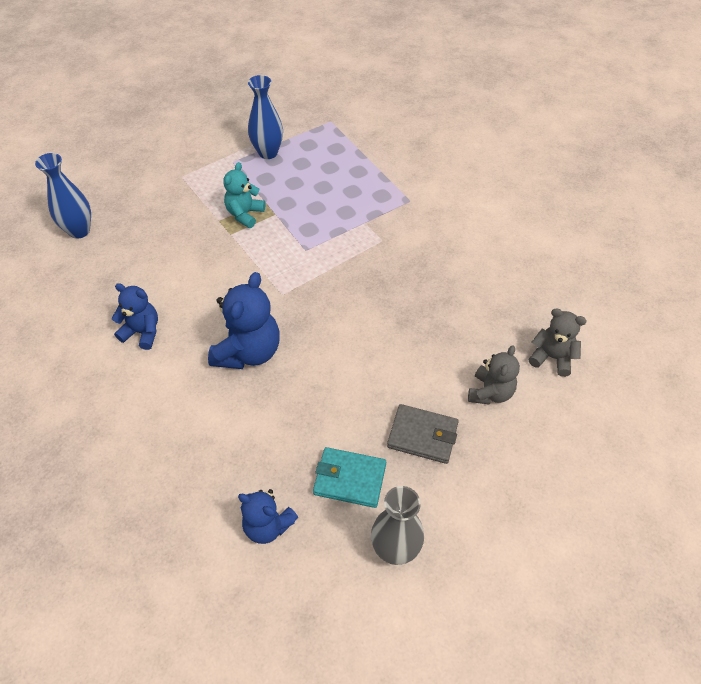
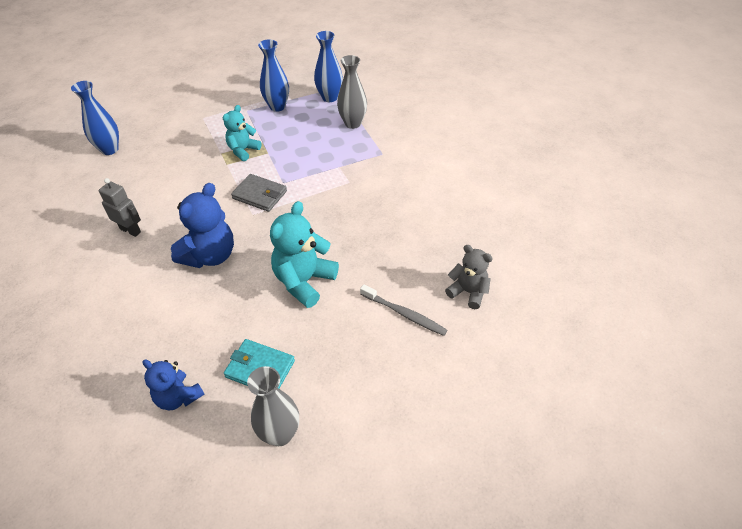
camera: 10 degrees right, 5 degrees down
(142, 332) = (130, 230): blue teddy bear -> grey robot
(327, 135) = (329, 97): none -> blue vase
(364, 165) = (353, 123): none -> grey vase
(367, 369) = (304, 281): none -> turquoise teddy bear
(422, 436) = (334, 342): grey wallet -> grey wallet (259, 195)
(490, 392) = (404, 314): grey teddy bear -> grey toothbrush

